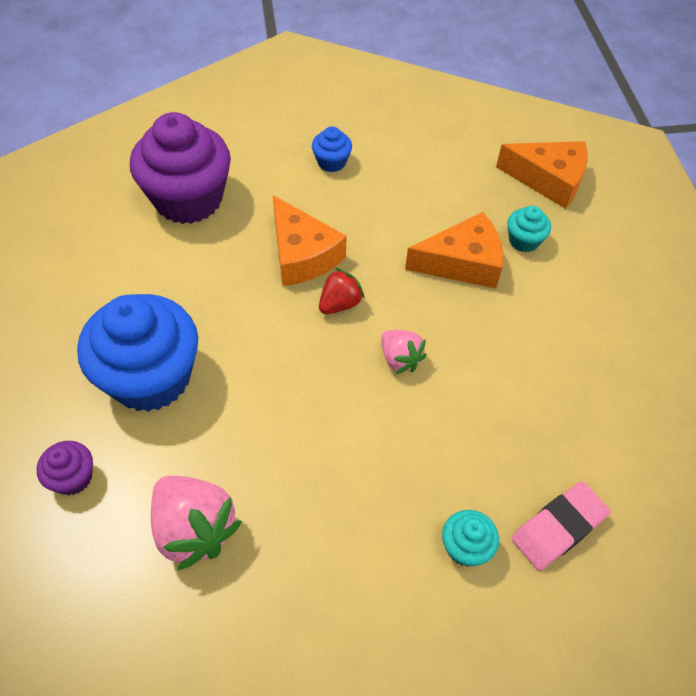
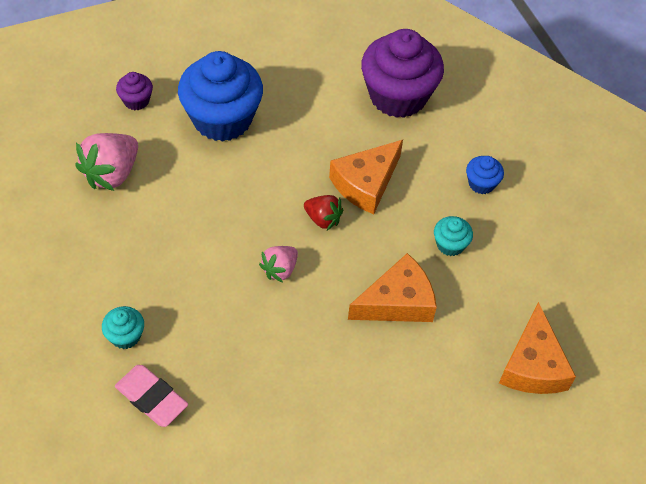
camera: 75 degrees right, 0 degrees up
(462, 263) = (397, 302): orange cheese -> orange cheese turned 90 degrees counterclockwise
(524, 241) = (442, 349): turquoise cupcake -> turquoise cupcake (450, 244)

